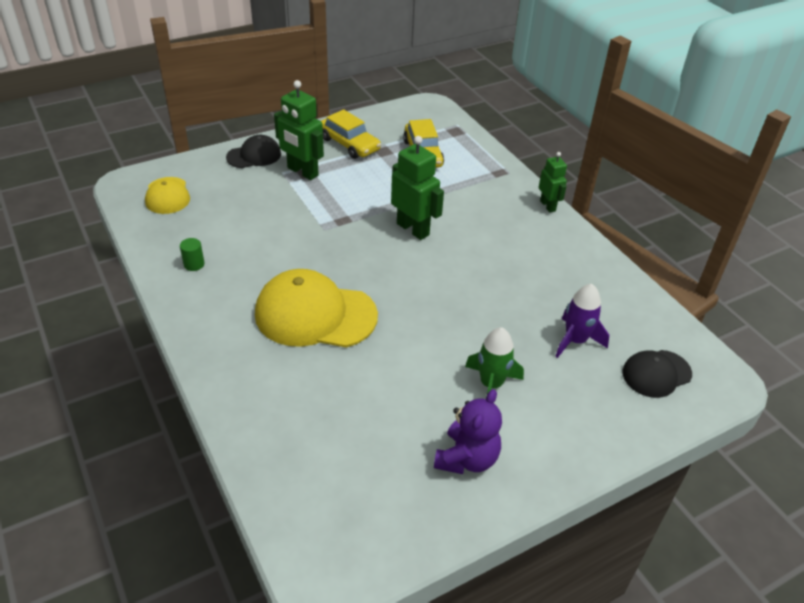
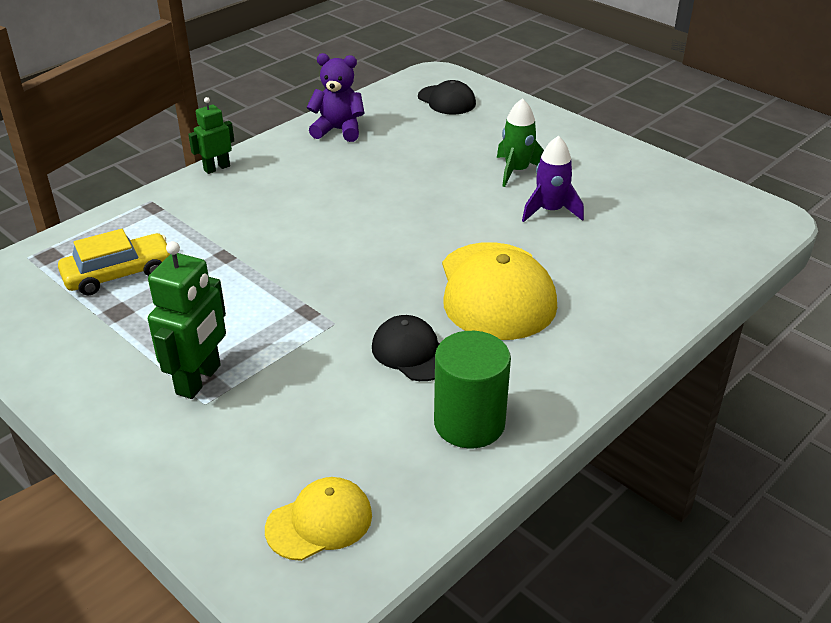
camera: 105 degrees left, 5 degrees down
(194, 264) = (469, 423): green cylinder -> green cylinder, size x2.30
(254, 155) = (163, 451): black cap -> black cap (412, 352)
(349, 144) = (104, 350): yellow car -> none
(413, 229) = (302, 252): green robot -> none
(467, 458) = (607, 172): purple teddy bear -> purple teddy bear (338, 130)
(575, 340) = (431, 137): purple rocket -> purple rocket (550, 211)

